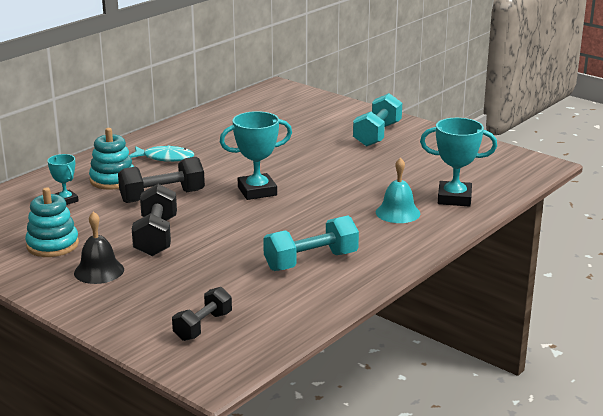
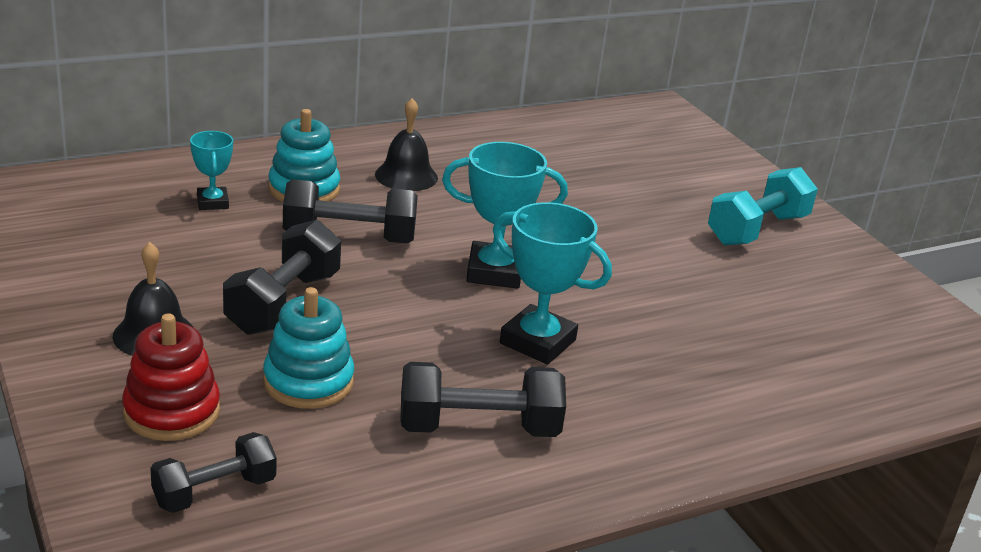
camera: 20 degrees right, 5 degrees up
(52, 245) = (131, 269): turquoise stacking toy -> turquoise stacking toy (308, 382)
(145, 301) = (172, 411): none -> red stacking toy
(165, 158) = (406, 176): turquoise fish -> black bell
(311, 261) = (478, 428): turquoise dumbbell -> black dumbbell
(398, 212) = (689, 383): turquoise bell -> none
(454, 198) = (806, 386): turquoise trophy -> turquoise trophy (537, 341)

